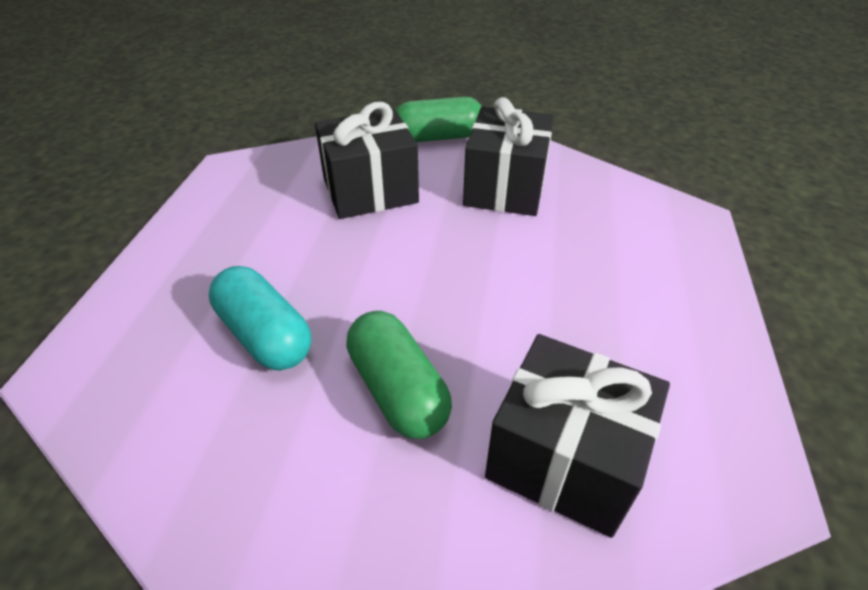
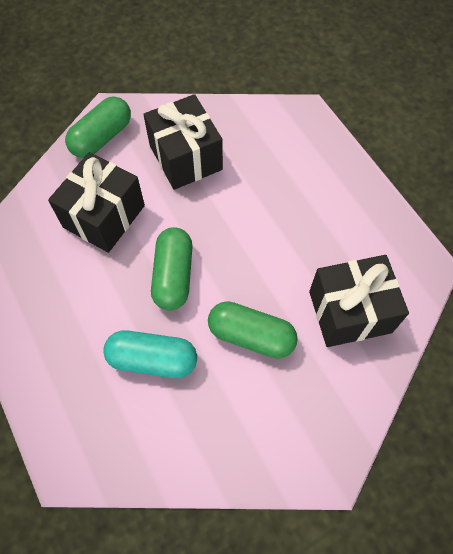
camera: 40 degrees left, 20 degrees up
(378, 274) = (173, 275): none -> green capsule

